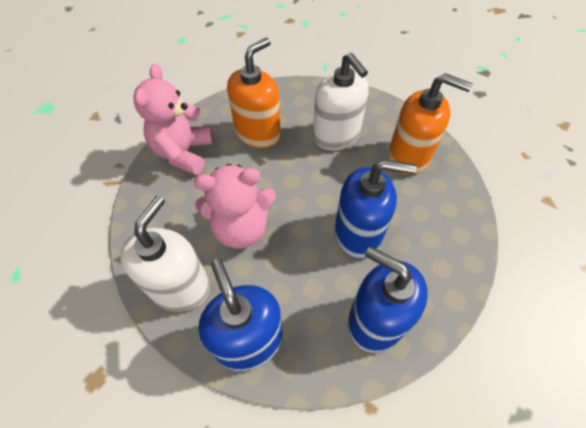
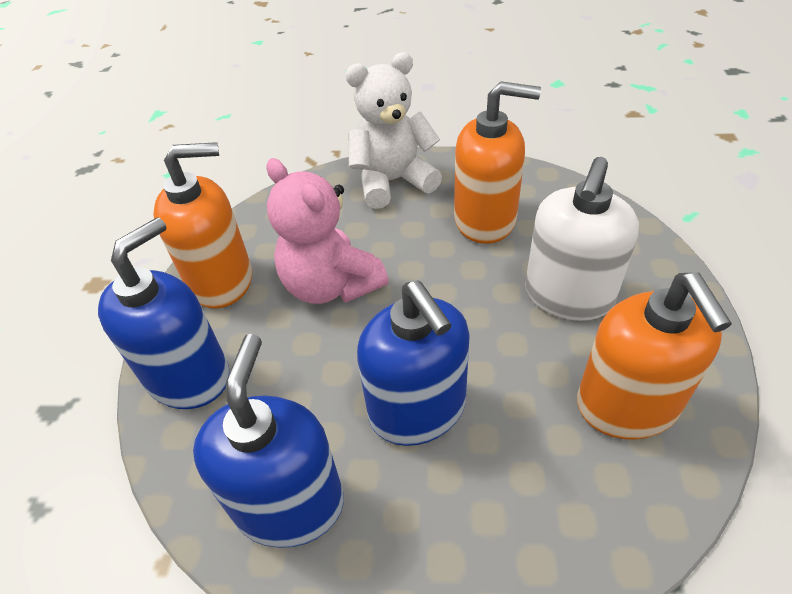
camera: 60 degrees right, 10 degrees down
(180, 286) = (221, 280): white soap dispenser -> orange soap dispenser
(184, 153) = (392, 182): pink teddy bear -> white teddy bear

